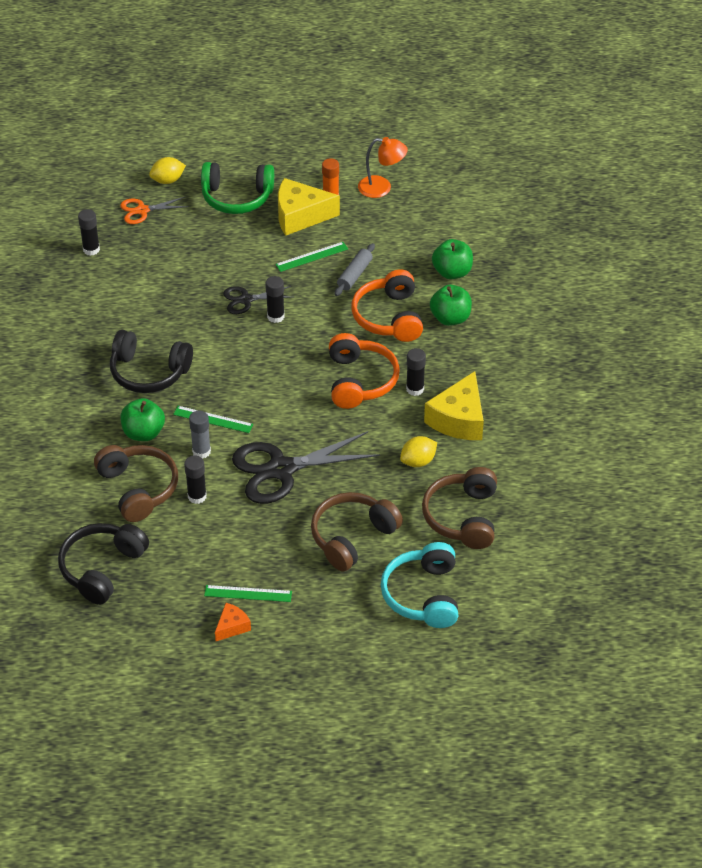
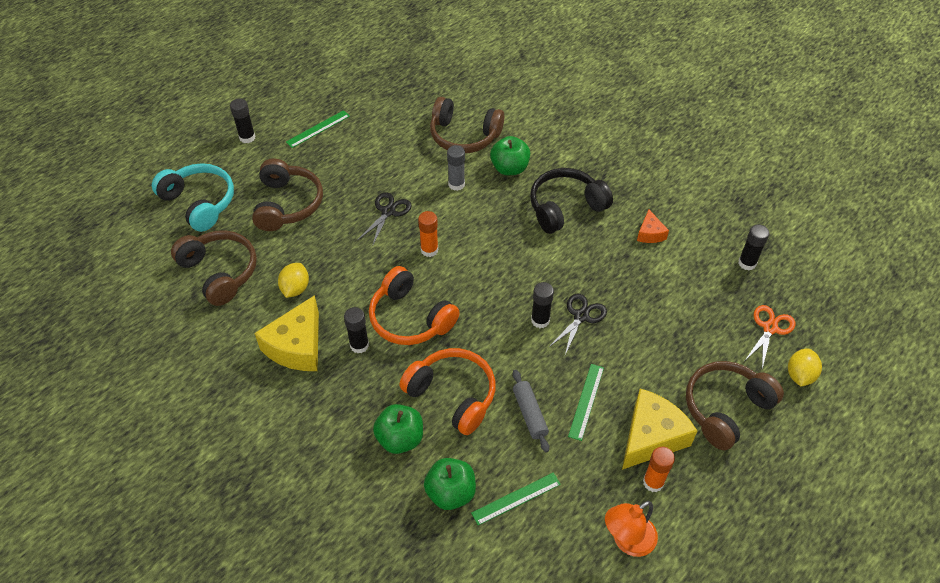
camera: 135 degrees right, 5 degrees up
(102, 568) = (423, 84): black headphones -> none
(197, 496) = (421, 157): black glue stick -> black glue stick (247, 137)
(213, 419) = (478, 209): green ruler -> green ruler (516, 498)
(232, 626) = (306, 107): orange cheese -> orange cheese (650, 233)
(237, 197) = (726, 408): green headphones -> brown headphones
(281, 469) = (388, 212): black scissors -> black scissors, size x0.52
(288, 416) = (429, 250): none -> orange glue stick
(458, 419) = (297, 346): yellow cheese -> yellow cheese turned 135 degrees counterclockwise

